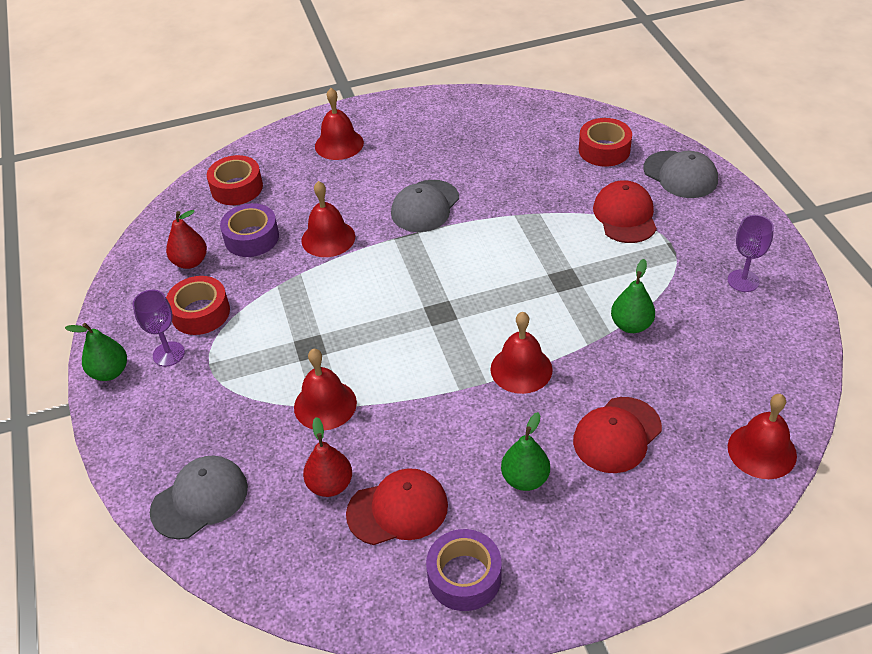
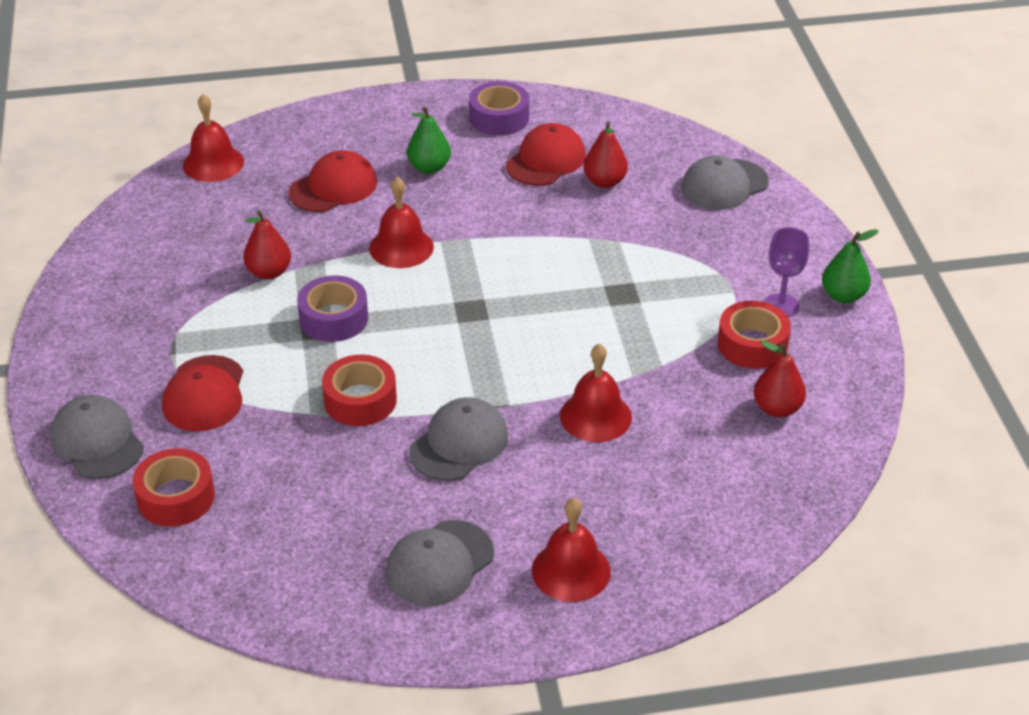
camera: 175 degrees left, 5 degrees down
(237, 188) = (728, 513): red tape -> red tape (360, 400)
(251, 238) = (699, 431): purple tape -> purple tape (334, 318)
(325, 405) = (607, 241): red bell -> none
(398, 509) = (546, 160): red cap -> red cap turned 135 degrees clockwise
(421, 137) = (439, 563): none -> grey cap
(631, 325) = (269, 272): green pear -> red pear
(743, 281) = (120, 300): purple goblet -> none

